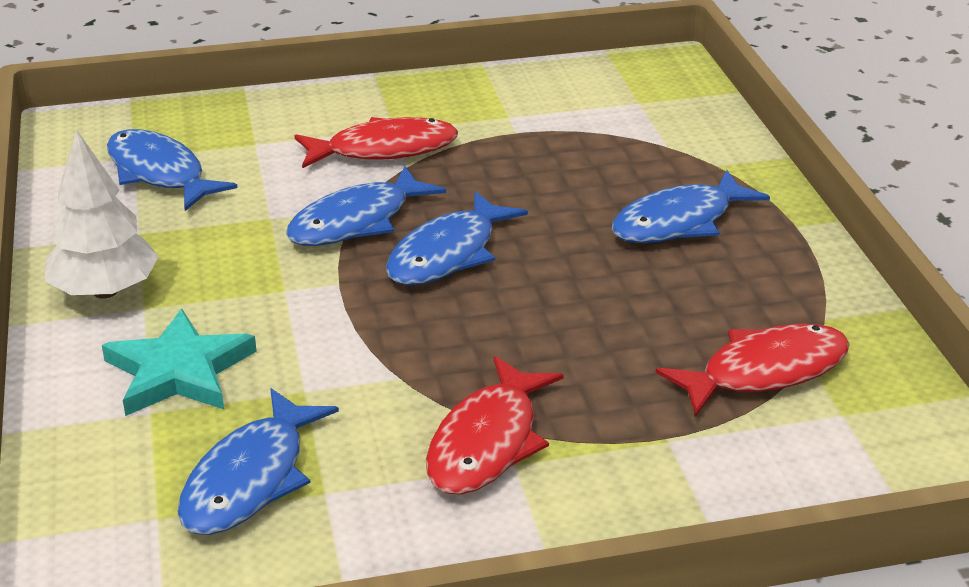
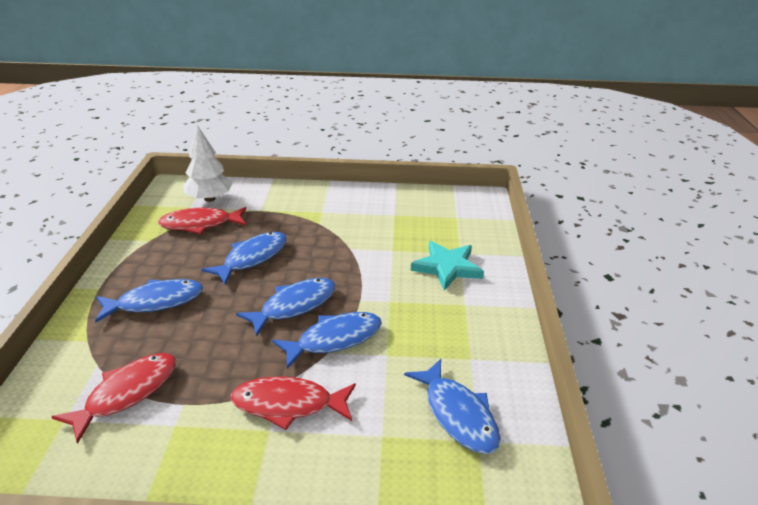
camera: 165 degrees left, 0 degrees up
(105, 291) = (486, 318): white tree -> white tree (209, 199)
(250, 478) = (421, 222): blue fish -> blue fish (252, 258)
(487, 442) = (327, 219): red fish -> red fish (127, 393)

